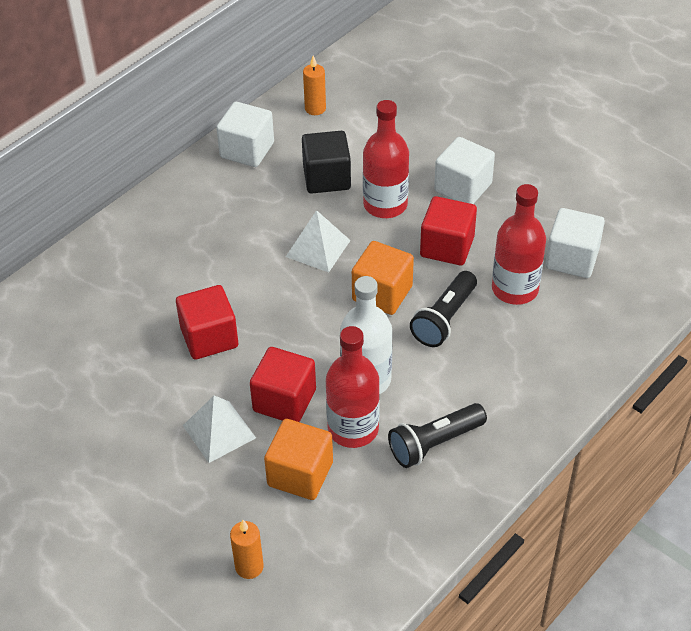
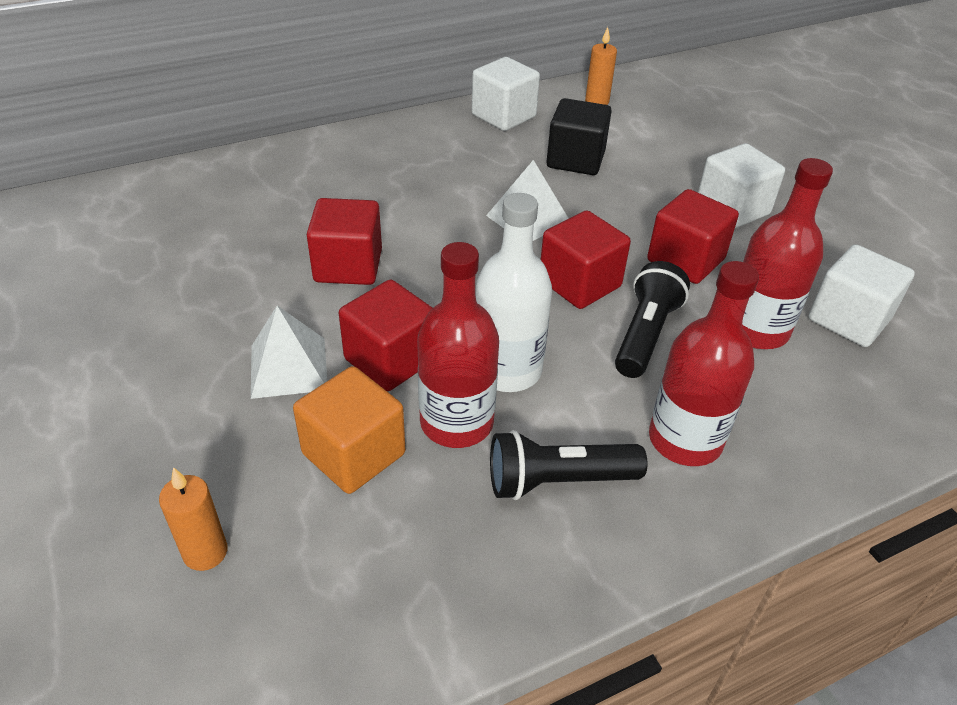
camera: 20 degrees right, 5 degrees down
(382, 293) = (579, 283): orange cube -> red cube
(385, 205) = (630, 200): red bottle -> red bottle (685, 440)
(444, 319) = (645, 334): black flashlight -> black flashlight turned 150 degrees clockwise

